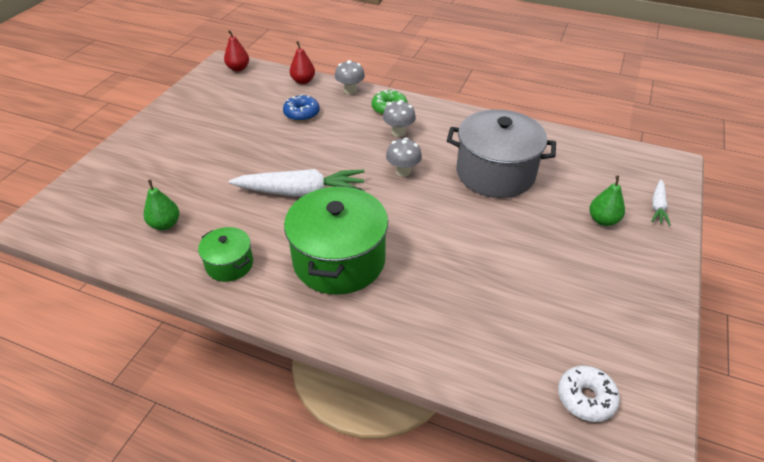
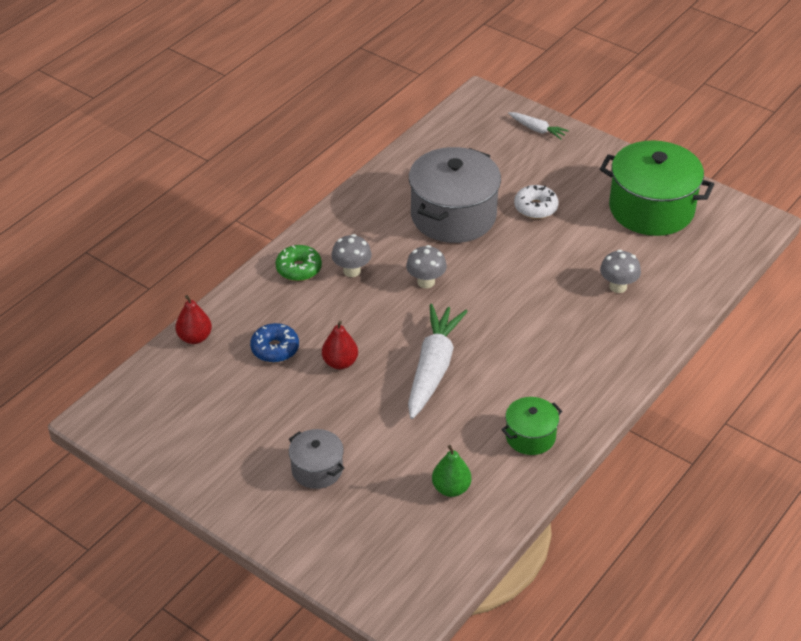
camera: 75 degrees left, 0 degrees up
(184, 153) = (317, 469): none -> grey pot
(238, 68) = (123, 402): red pear -> red pear (340, 363)
(339, 260) = (547, 353): green pot -> green pot (651, 209)
(350, 90) = (241, 296): grey mushroom -> grey mushroom (618, 286)
(586, 398) = (726, 242): white donut -> white donut (535, 208)
(603, 220) = (544, 168): green pear -> none

